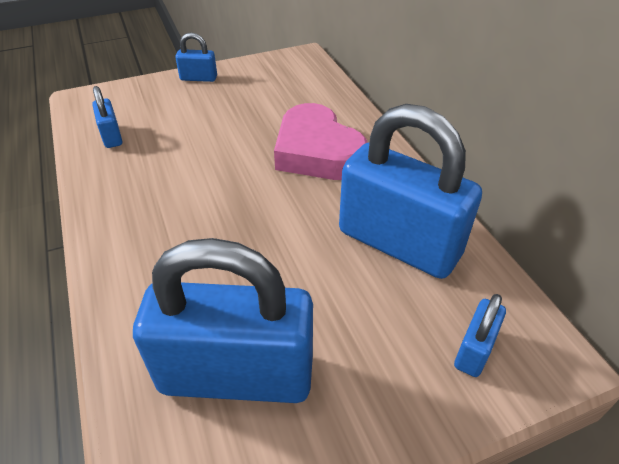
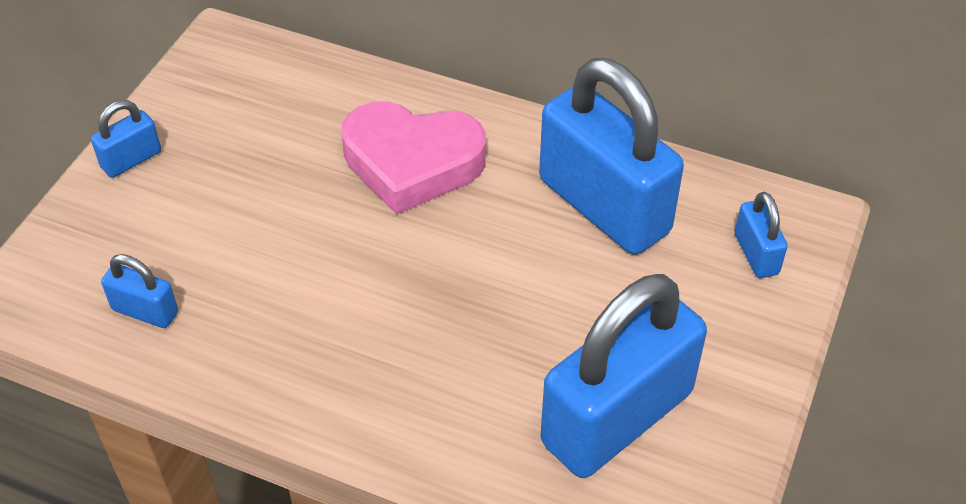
camera: 45 degrees left, 5 degrees up
(399, 243) = (604, 206): blue padlock -> blue padlock turned 60 degrees clockwise

